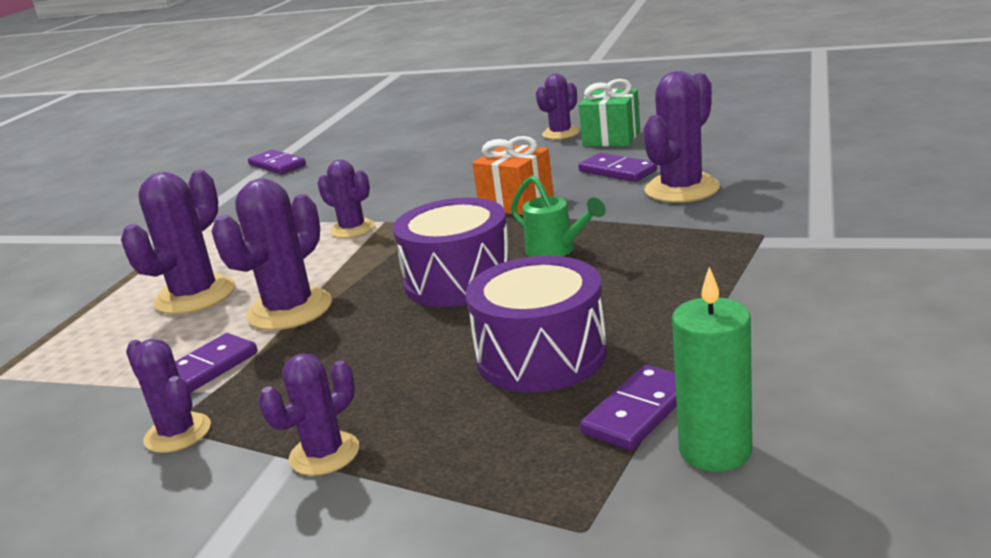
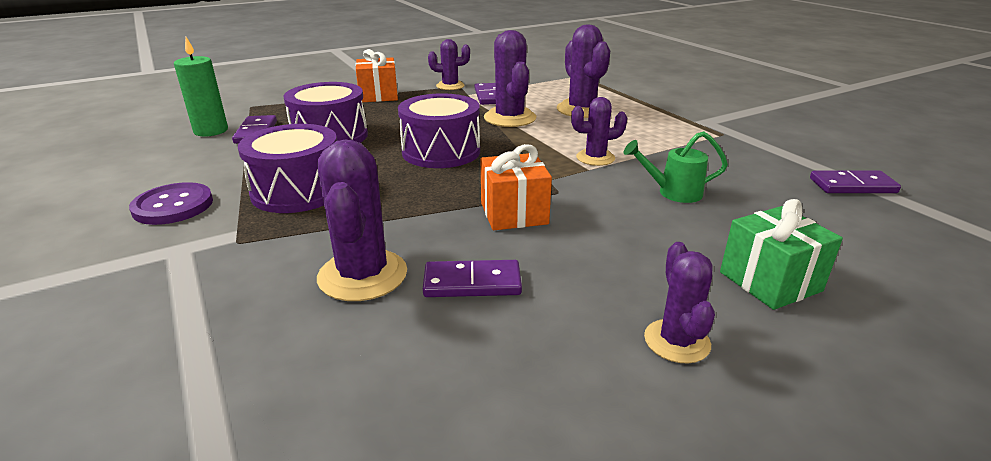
camera: 130 degrees right, 5 degrees up
(324, 454) = (378, 96): purple cactus -> orange gift
(556, 251) = (404, 184): green watering can -> green watering can (673, 193)
(611, 138) = (580, 353): green gift -> green gift (770, 281)
(668, 272) = (298, 191): none -> purple drum
(819, 291) = (173, 206): none -> purple button

